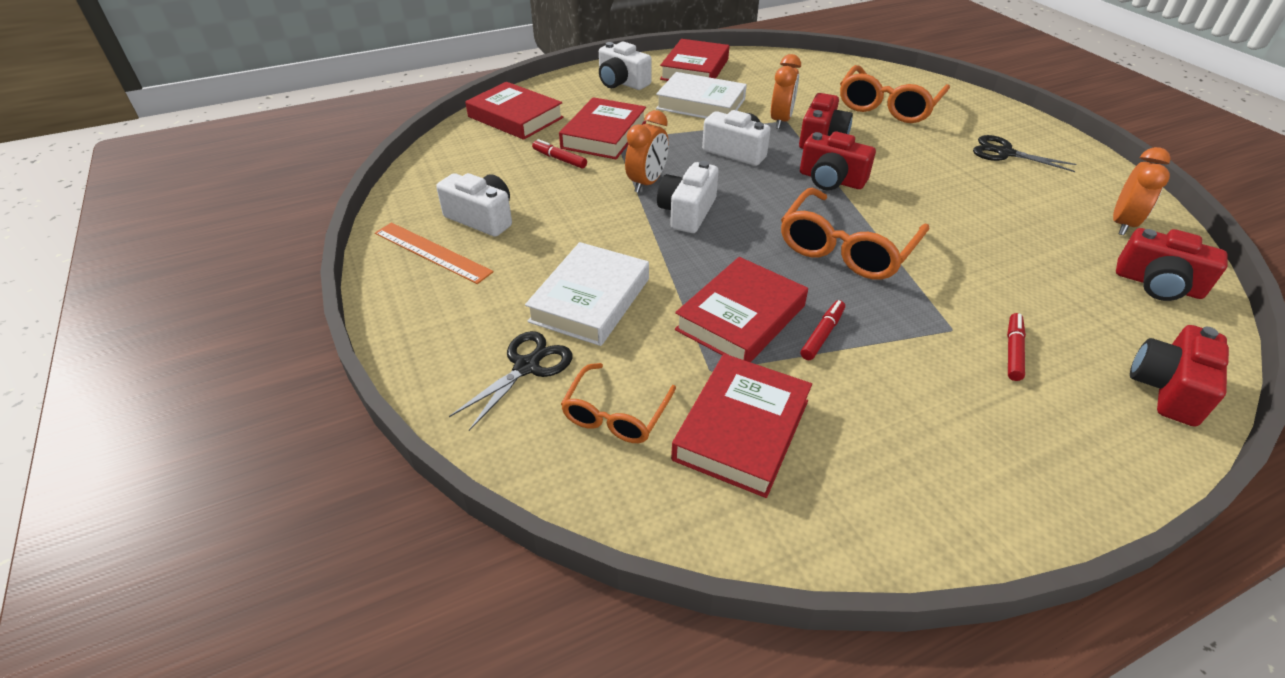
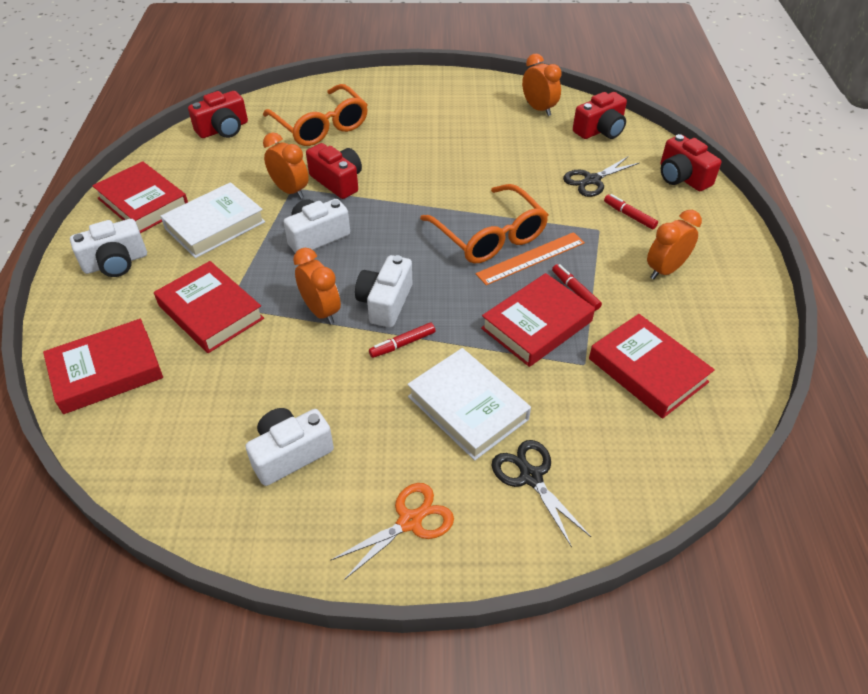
camera: 65 degrees left, 5 degrees up
(432, 252) = (323, 511): orange ruler -> orange ruler (531, 258)
(440, 302) = (409, 521): none -> orange scissors
(559, 159) = (228, 360): red marker -> red marker (402, 344)
(615, 414) = (607, 435): orange glasses -> none
(687, 212) = (385, 302): white camera -> white camera turned 60 degrees clockwise
(741, 318) = (537, 325): red book -> red book turned 75 degrees clockwise
(831, 180) = (400, 203): red camera -> red camera (223, 129)
(942, 410) = (665, 270): none -> orange clock
(1005, 153) = (430, 109): black scissors -> black scissors (592, 180)

